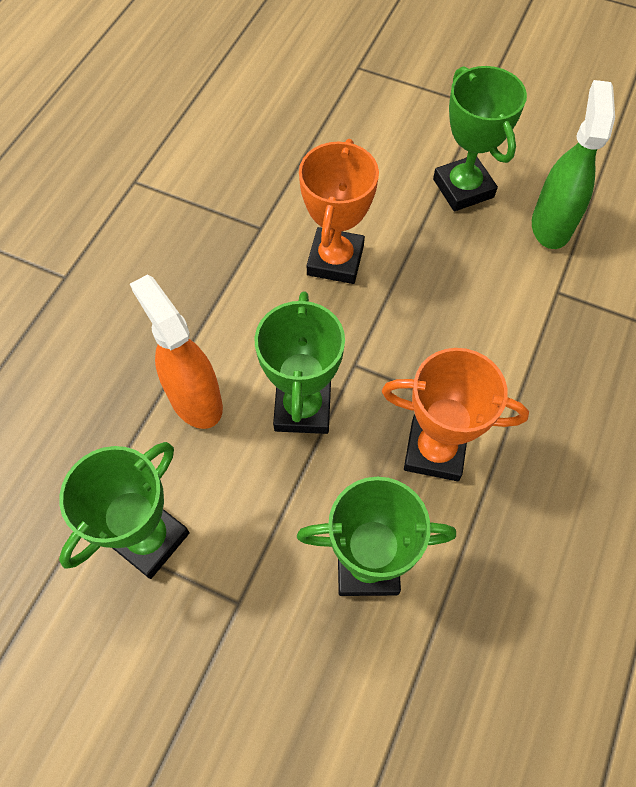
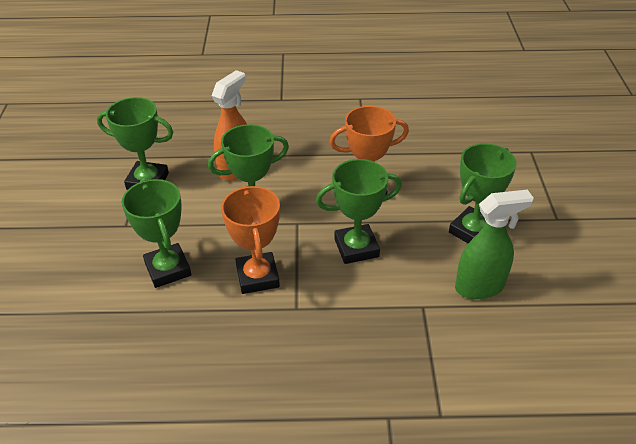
camera: 65 degrees right, 20 degrees down
(434, 316) = (356, 248): none -> green trophy

